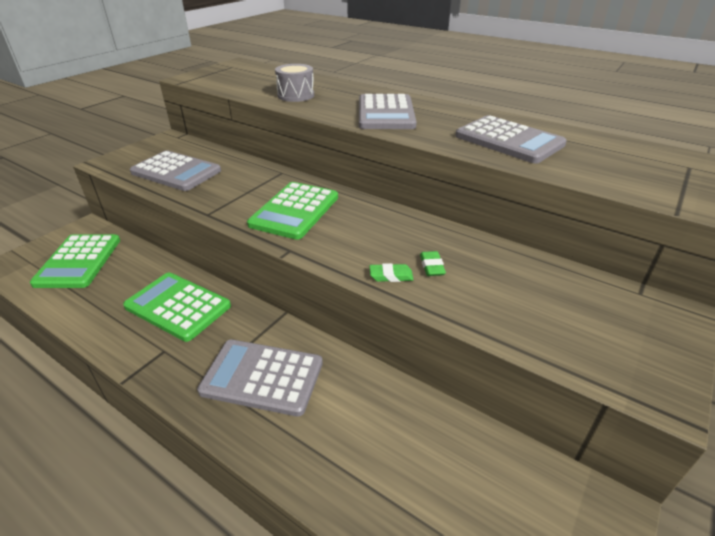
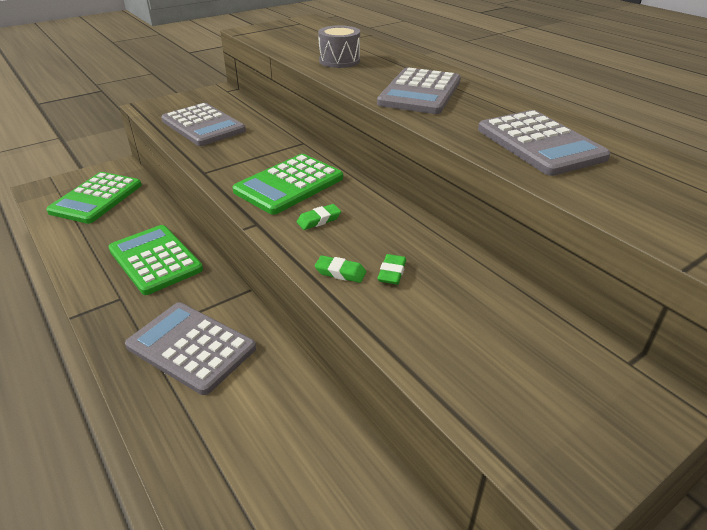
camera: 20 degrees right, 0 degrees up
(342, 236) = (319, 220): none -> green eraser

